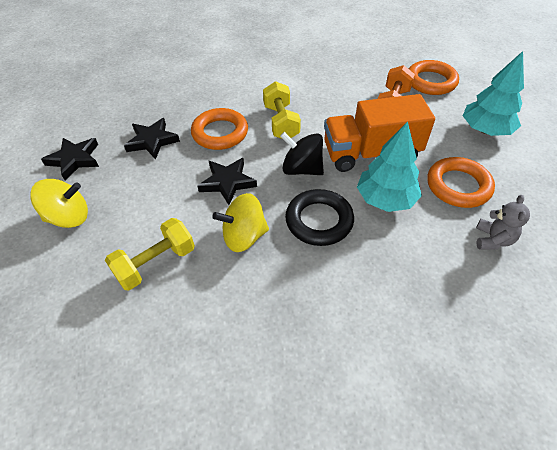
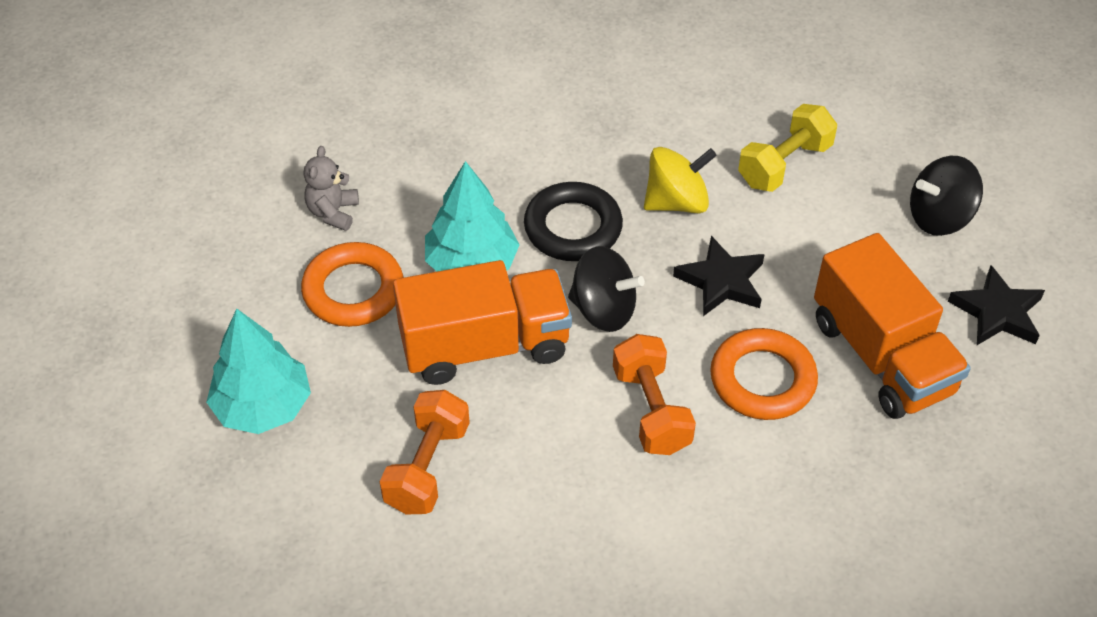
camera: 175 degrees right, 0 degrees up
(69, 217) = (939, 217): yellow spinning top -> black spinning top
(152, 141) = (881, 356): black star -> orange truck
(281, 122) = (651, 410): yellow dumbbell -> orange dumbbell
(430, 82) = (328, 542): orange ring -> none

